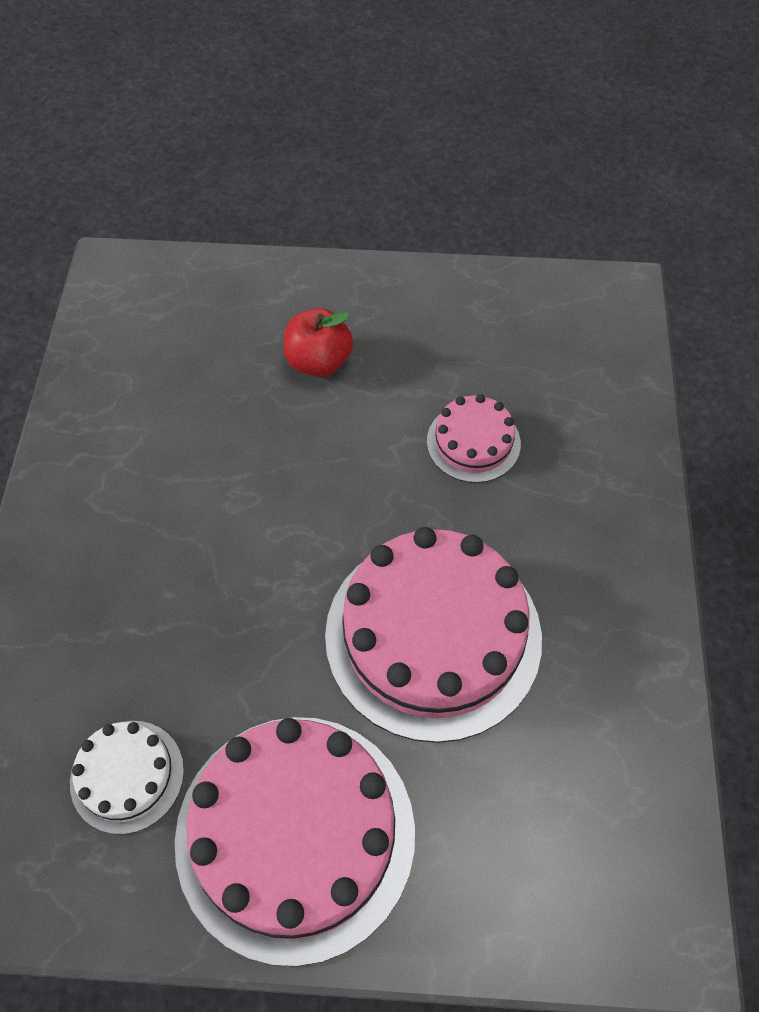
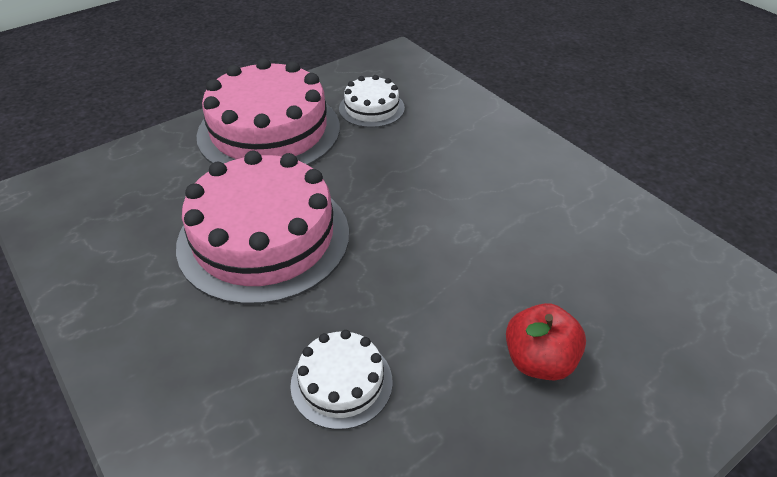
camera: 140 degrees right, 15 degrees down
(473, 442) = (341, 382): pink cake -> white cake

